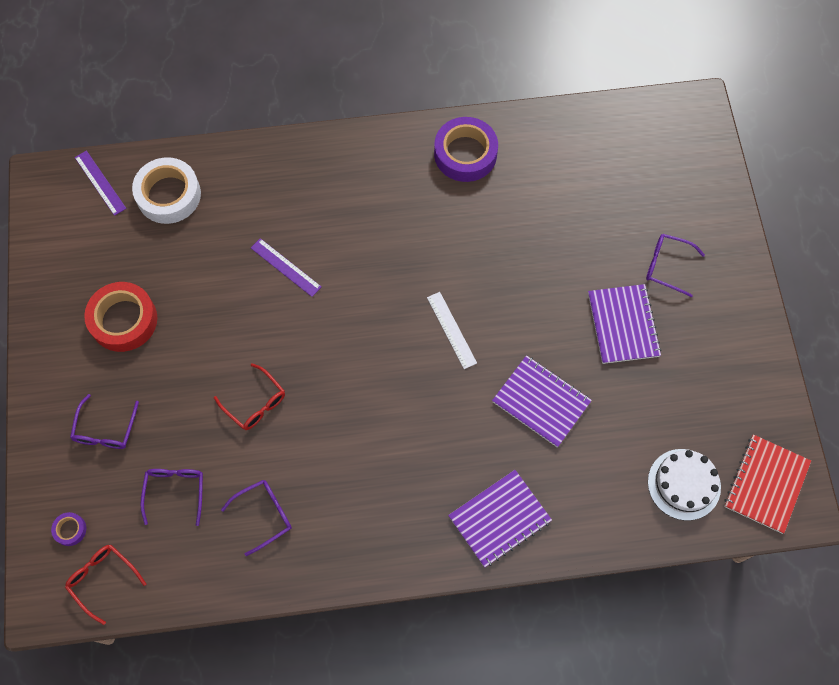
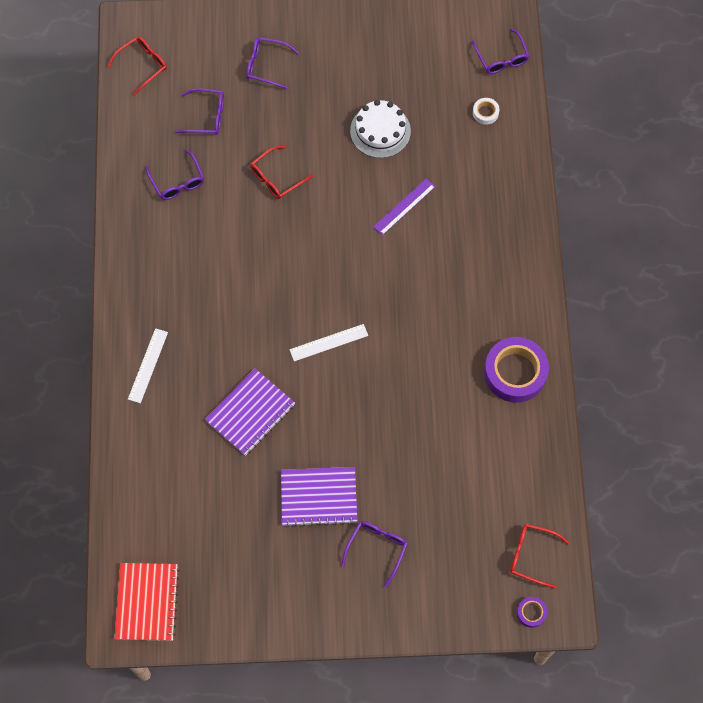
camera: 95 degrees right, 0 degrees up
(70, 530) = (185, 42): purple tape -> purple tape (531, 613)
(100, 182) = (501, 58): purple ruler -> purple glasses
(123, 320) = (364, 78): red tape -> none
(169, 195) = (485, 113): white tape -> white tape, size x0.44
(499, 519) = (148, 365): purple notebook -> white ruler
(648, 132) = (531, 555): none -> red glasses
(684, 484) = (157, 527): white cake -> white cake (380, 131)
(766, 484) = (147, 602): red notebook -> red notebook turned 60 degrees clockwise

